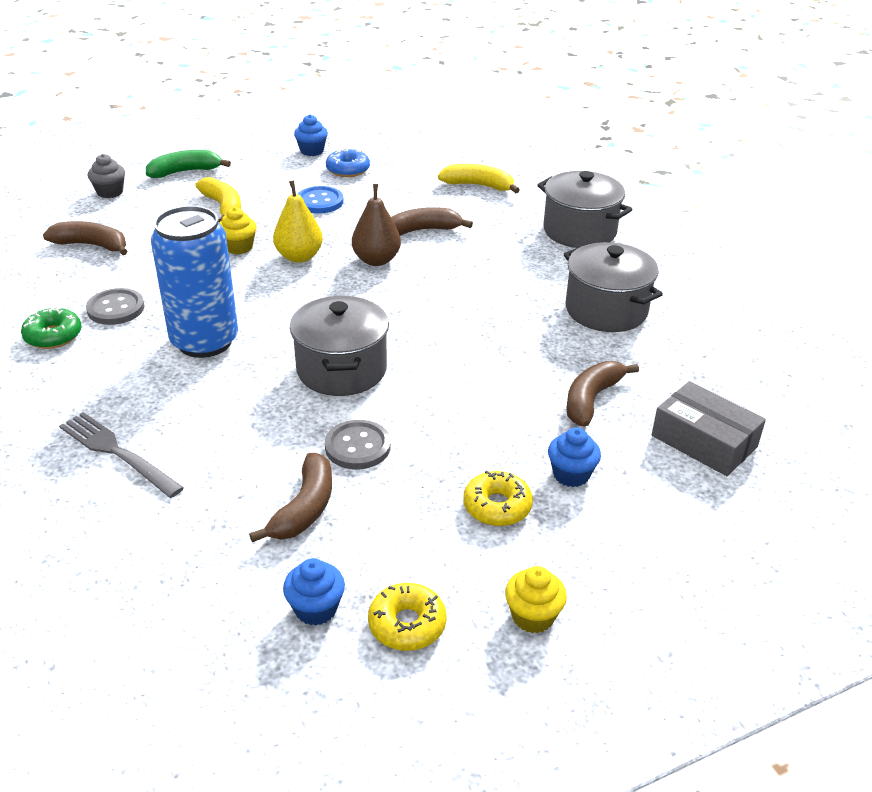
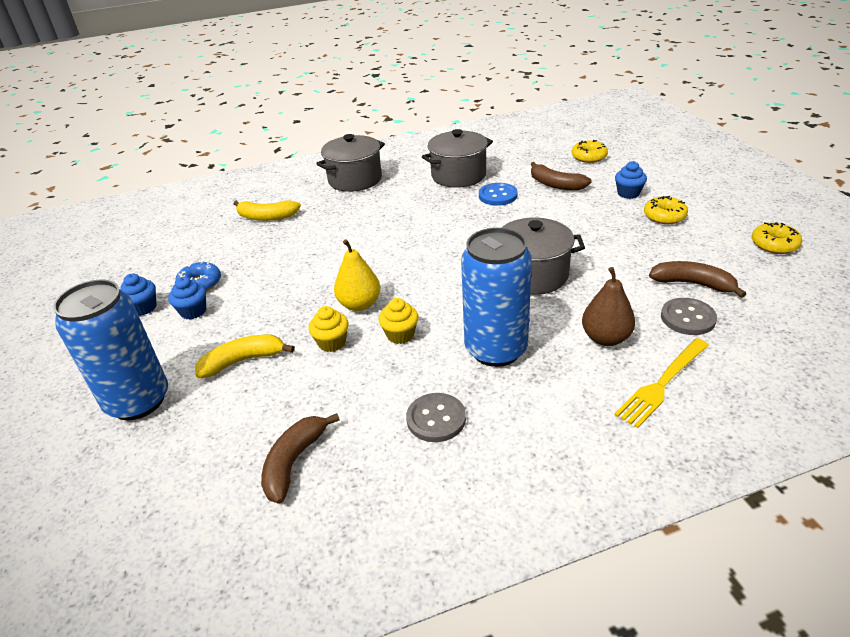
camera: 80 degrees left, 0 degrees up
(53, 336) = (486, 462): green donut -> none
(110, 192) = (158, 466): grey cupcake -> none
(117, 452) = (662, 384): grey fork -> yellow fork
(185, 172) = (138, 401): green banana -> blue can
(316, 609) = (780, 275): blue cupcake -> blue cupcake (193, 311)
(320, 202) = (259, 297): blue button -> blue button (498, 195)
(357, 447) = (622, 265): grey button -> grey button (688, 318)
(376, 260) = (375, 263): brown pear -> brown pear (605, 338)
(422, 230) = (333, 242): brown banana -> none
(478, 186) = (267, 217): yellow banana -> yellow banana turned 105 degrees counterclockwise
(533, 616) = (746, 208): yellow cupcake -> yellow cupcake (400, 335)
(704, 441) = (589, 157): grey box -> yellow donut

